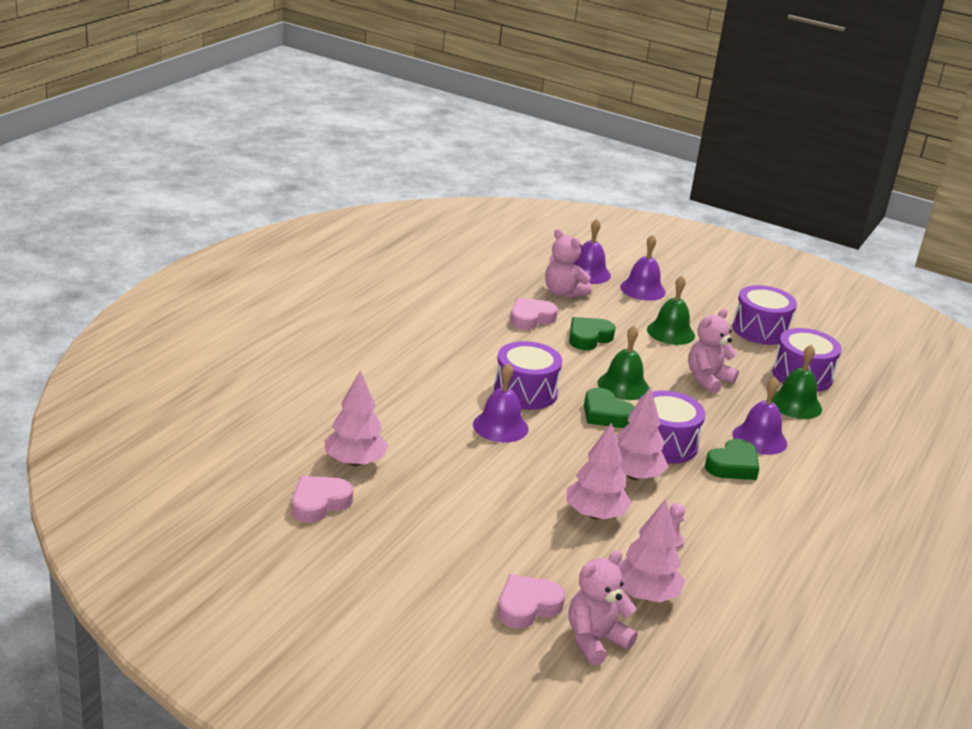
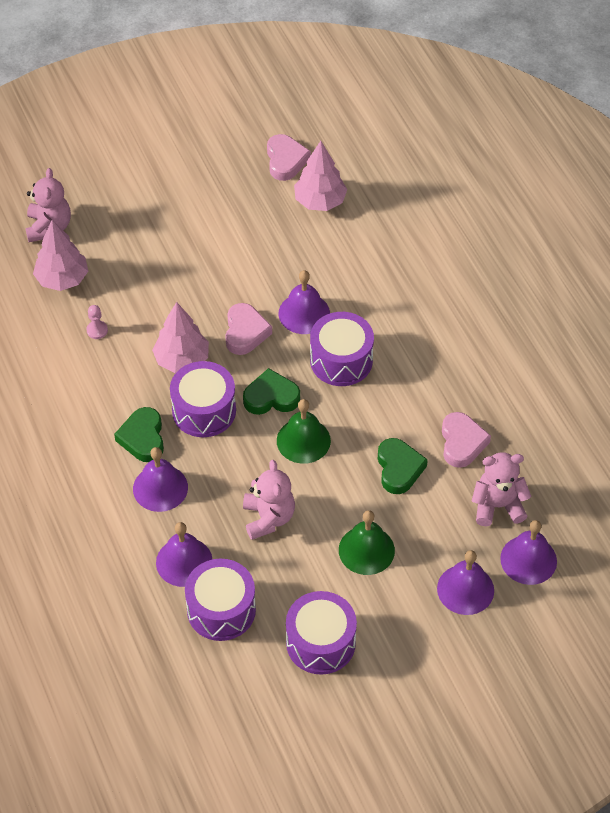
camera: 130 degrees right, 25 degrees up
(527, 606) = (104, 212): pink heart -> pink heart (245, 332)
(595, 514) = (158, 305): pink tree -> none
(795, 404) = (184, 561): green bell -> purple bell

